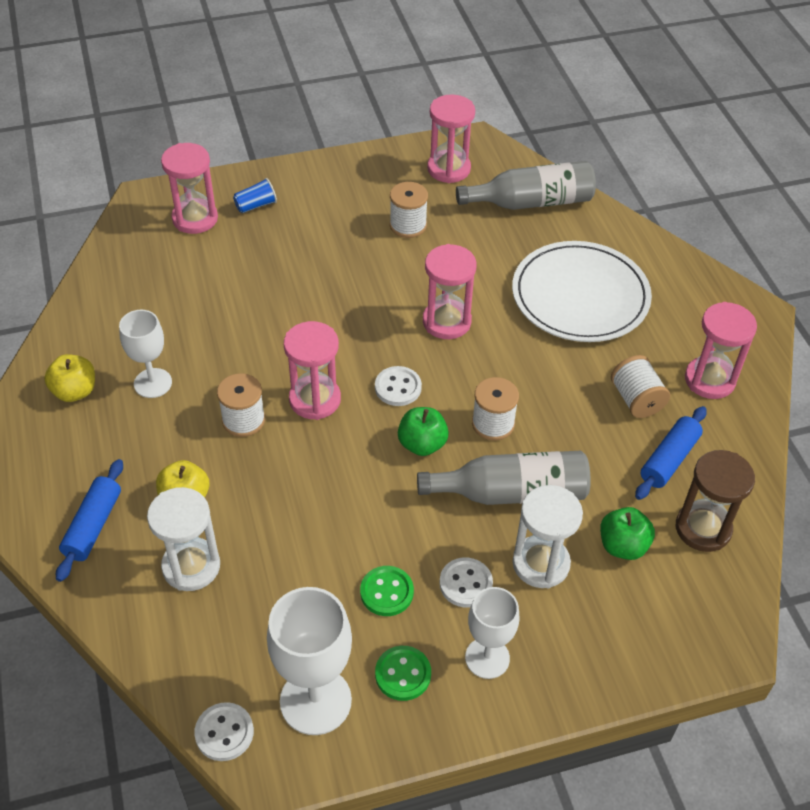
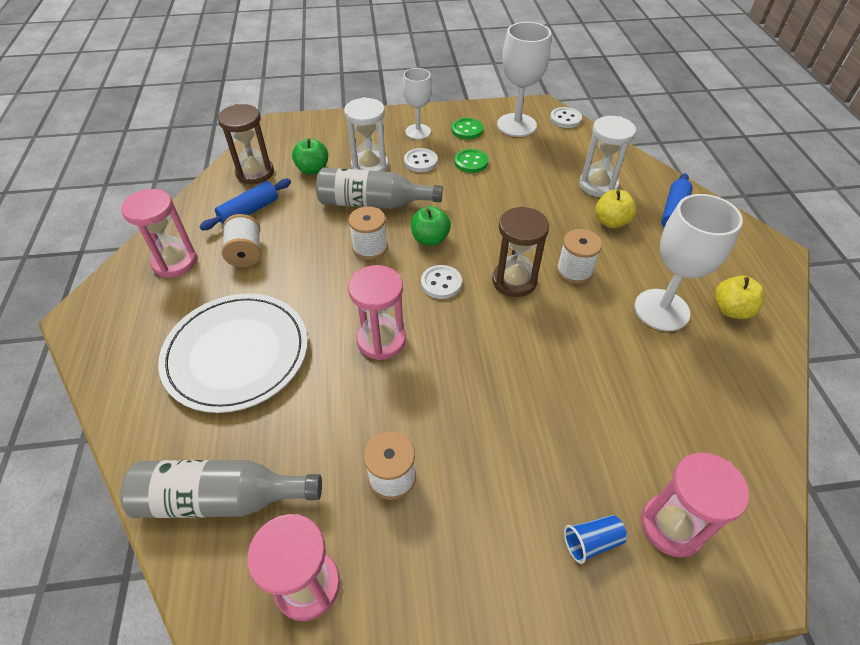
camera: 170 degrees left, 0 degrees up
(153, 383) = (661, 310): white goblet -> white goblet, size x1.56
(315, 399) = (514, 281): pink hourglass -> brown hourglass

